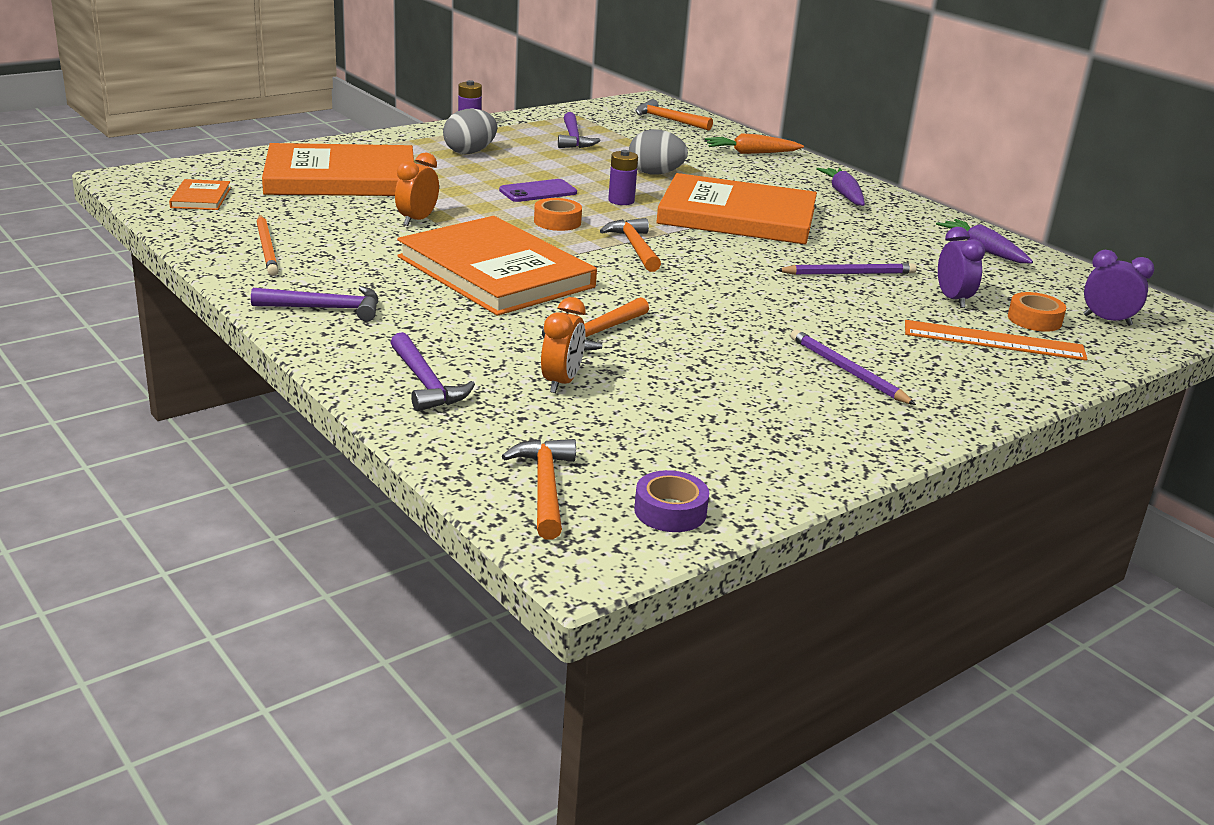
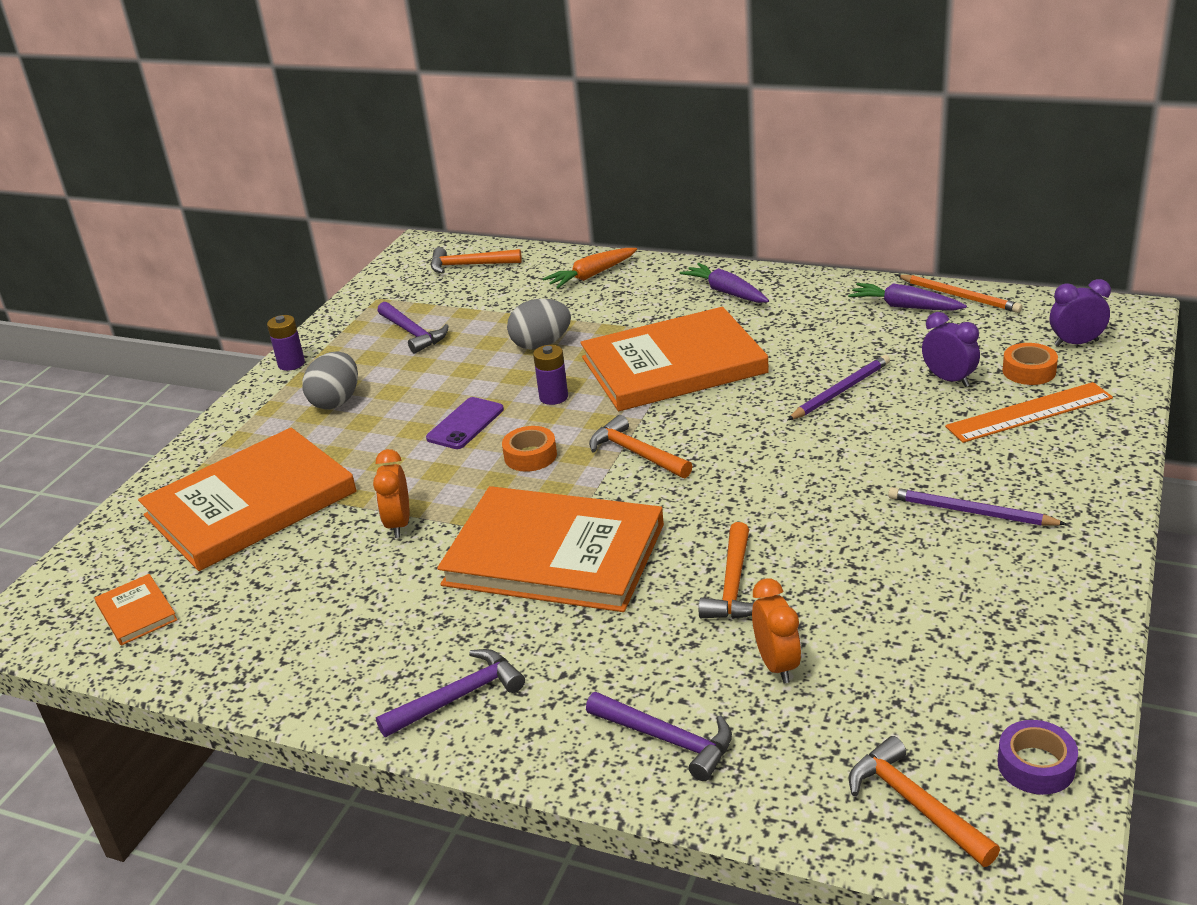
camera: 25 degrees left, 5 degrees up
(267, 248) = (297, 646): orange pencil -> orange pencil (959, 296)

